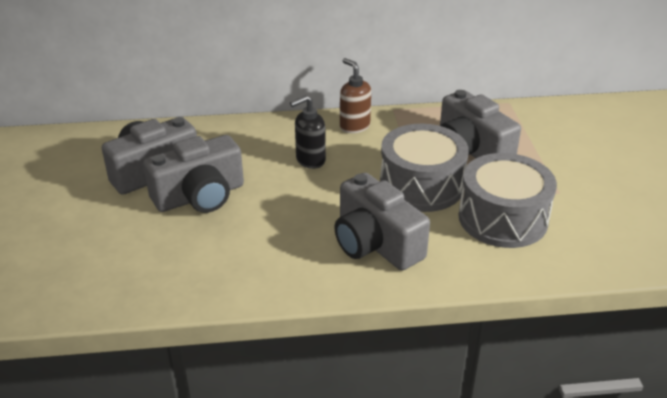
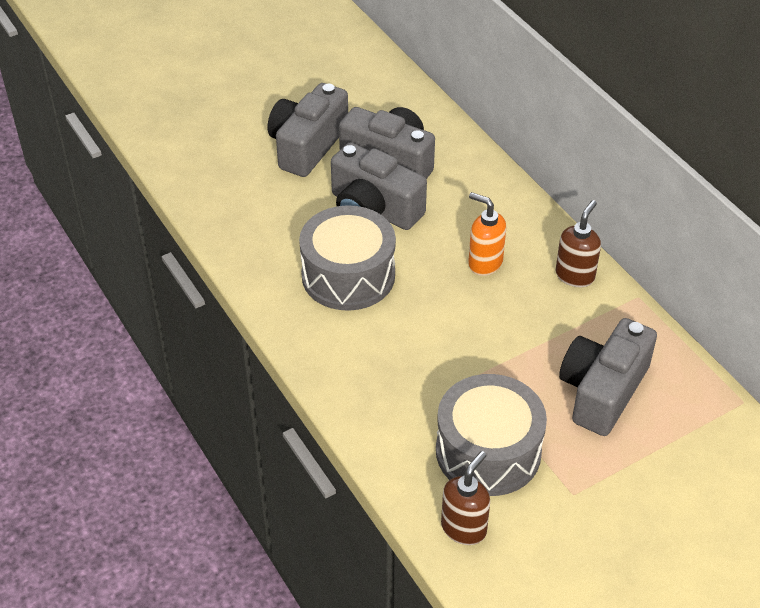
camera: 65 degrees right, 10 degrees up
(310, 160) = (484, 263): black soap dispenser -> orange soap dispenser
(375, 243) = (382, 359): grey camera -> grey camera (307, 146)
(421, 185) = (502, 366): grey drum -> grey drum (348, 275)
(573, 254) = (464, 528): none -> brown soap dispenser

